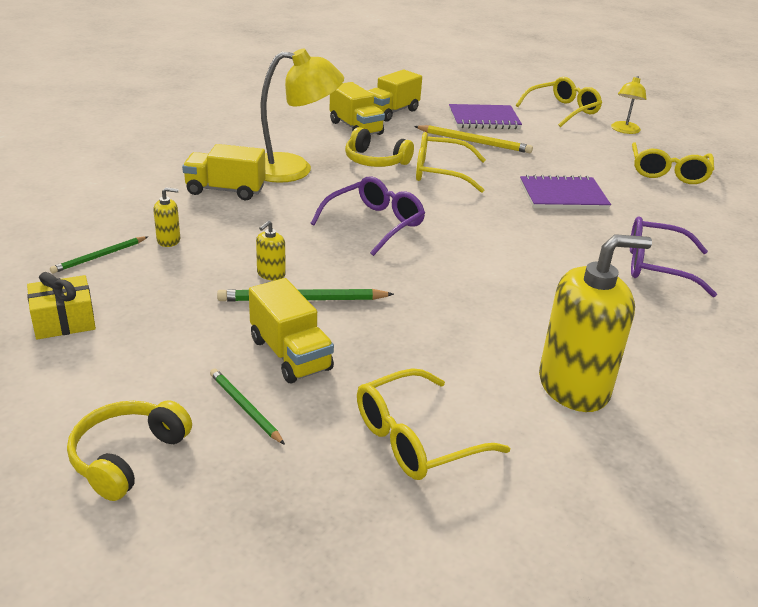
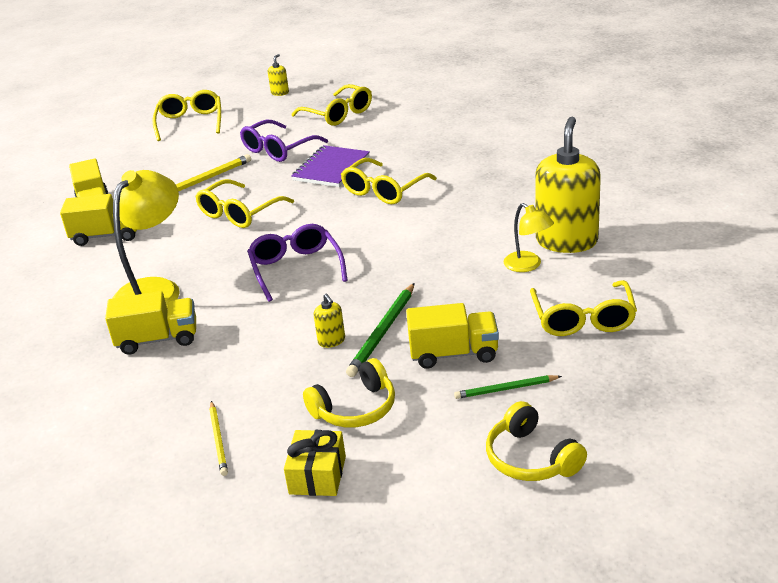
camera: 55 degrees left, 0 degrees up
(99, 257) = (218, 440): green pencil -> yellow pencil
(169, 240) = (225, 391): yellow soap dispenser -> yellow soap dispenser (280, 93)
(225, 190) = (158, 339): yellow truck -> yellow truck turned 135 degrees counterclockwise
(375, 161) = (185, 241): yellow headphones -> yellow headphones (355, 408)
(484, 119) = (164, 164): purple notebook -> none
(555, 235) = (384, 190): none -> yellow glasses
(624, 130) = (255, 108): yellow lamp -> yellow lamp (528, 265)
(657, 266) = (457, 164): purple glasses -> purple glasses (279, 149)

